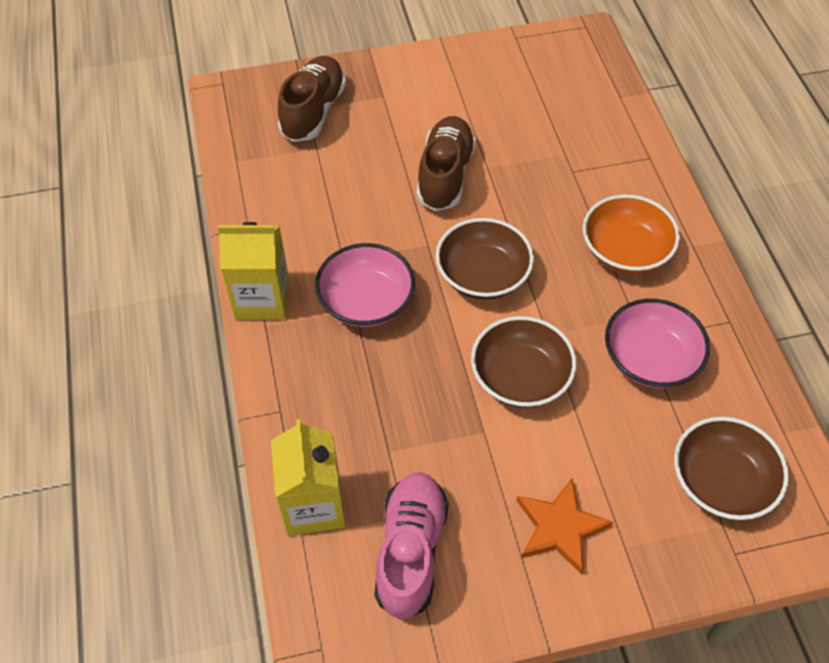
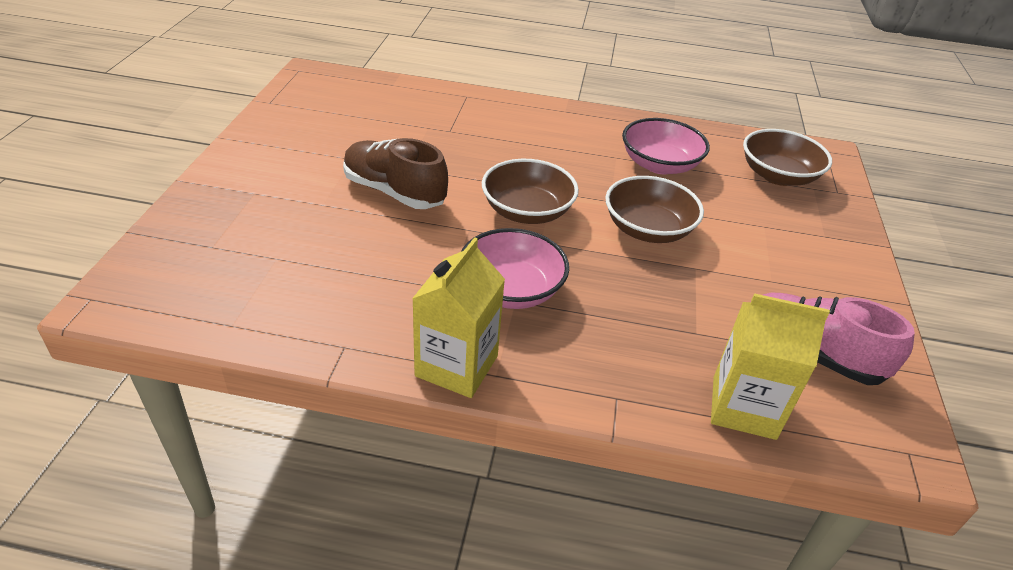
camera: 70 degrees left, 15 degrees down
(313, 111) = (222, 243): brown shoe -> none
(560, 527) = (801, 260): orange star -> none
(625, 251) = (550, 138): orange bowl -> none

